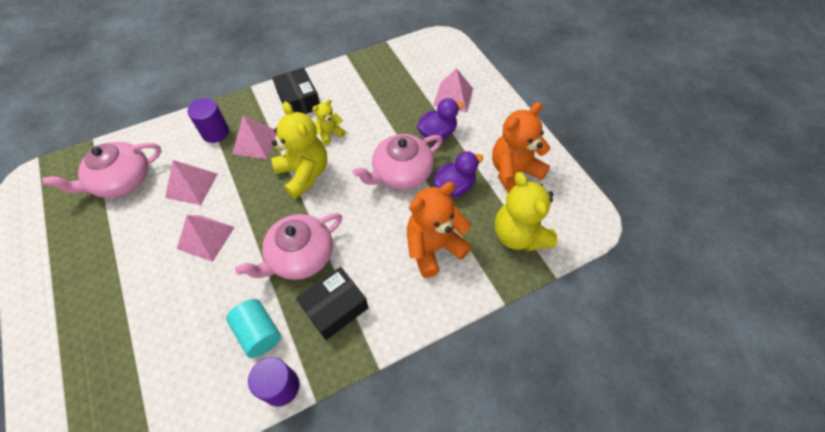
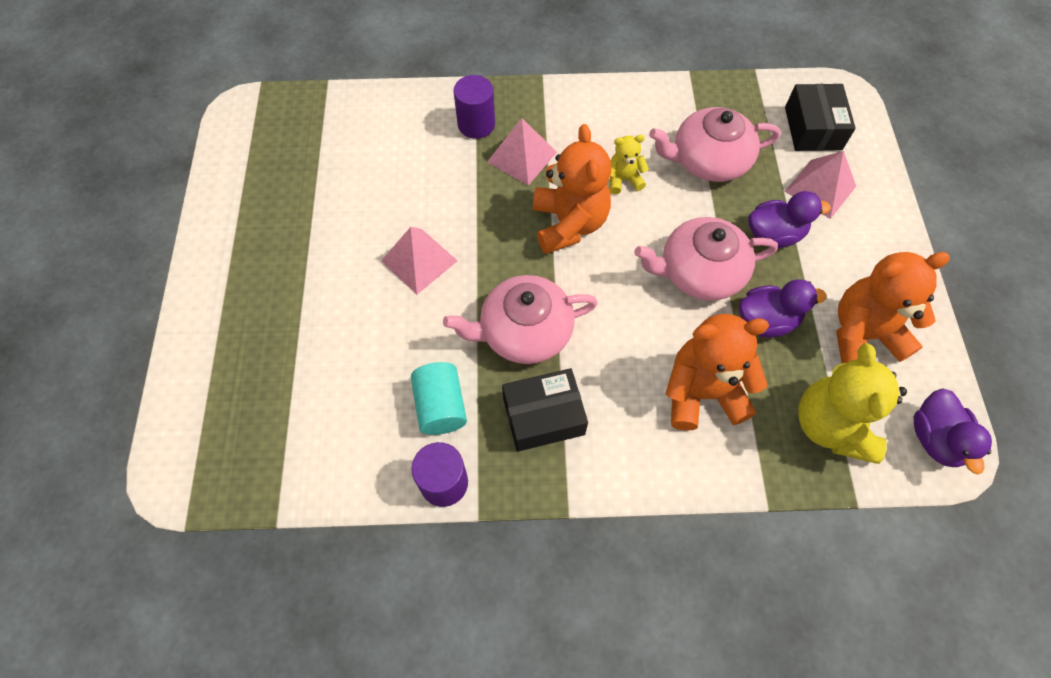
camera: 25 degrees right, 5 degrees up
(122, 180) = (345, 148): pink teapot -> pink teapot (708, 160)
(191, 185) = (424, 185): pink pyramid -> none
(299, 101) = (599, 118): black box -> black box (813, 128)
(304, 174) = (569, 224): yellow teddy bear -> orange teddy bear
(580, 217) = (935, 439): none -> purple duck

